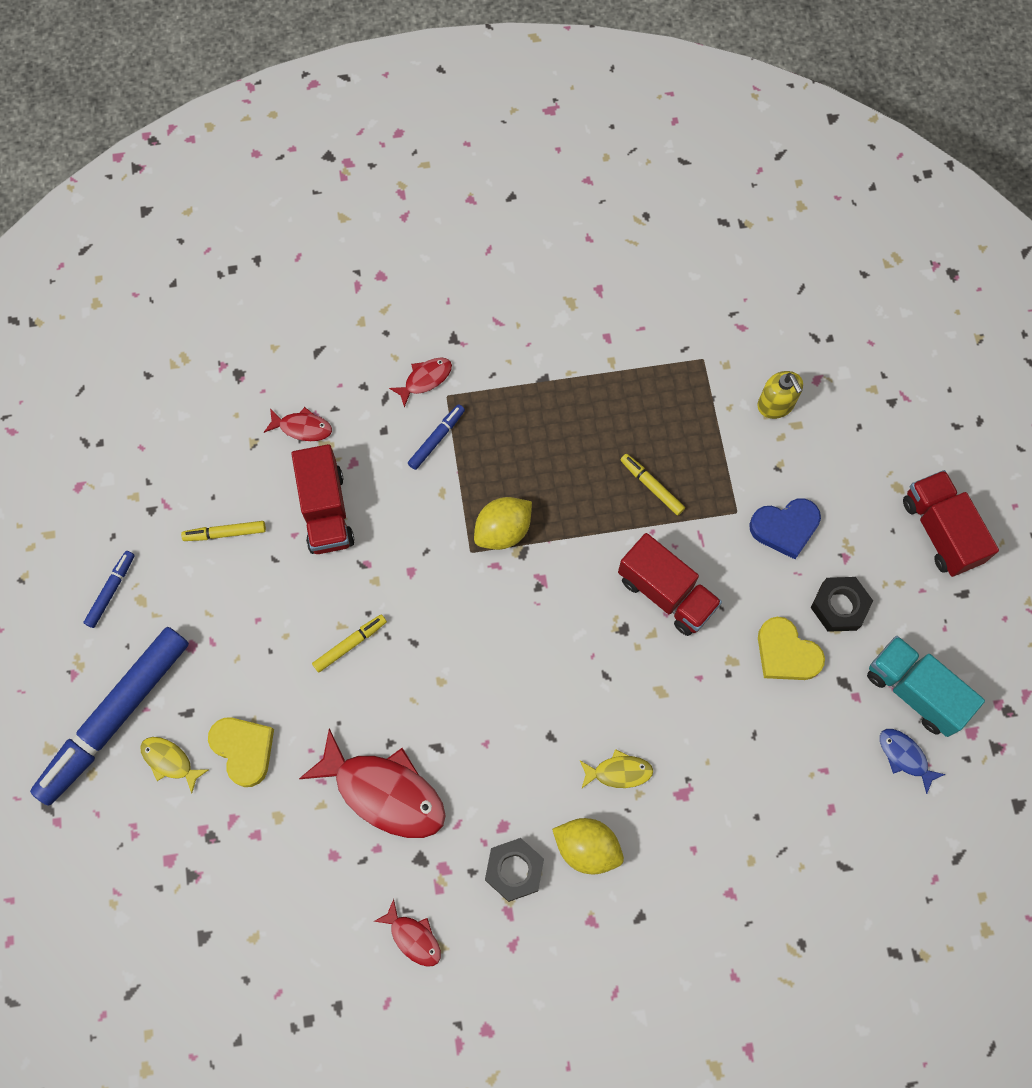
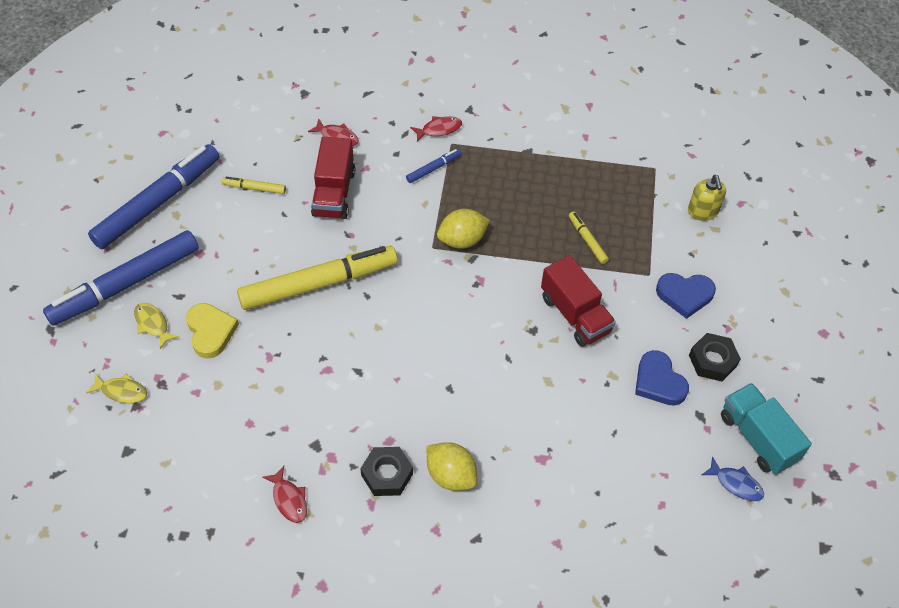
camera: 15 degrees right, 15 degrees down
(111, 591) = (157, 203): blue marker -> blue marker, size x2.38
(349, 644) = (317, 284): yellow marker -> yellow marker, size x2.38
(384, 792) = (305, 390): red fish -> none
(618, 772) = (495, 428): yellow fish -> yellow fish (121, 391)
(786, 653) = (658, 382): yellow heart -> blue heart
(905, 757) = (736, 483): blue fish -> blue fish turned 150 degrees clockwise
(940, 531) = (812, 330): red truck -> none

